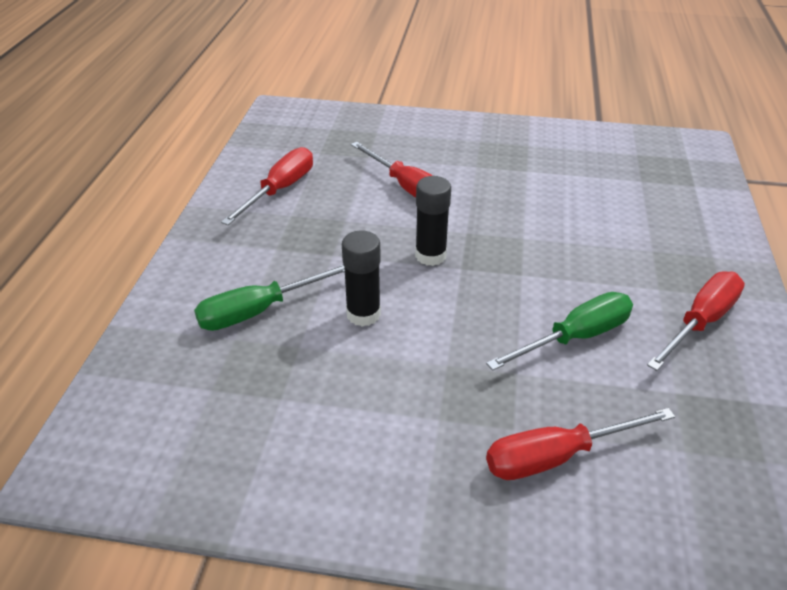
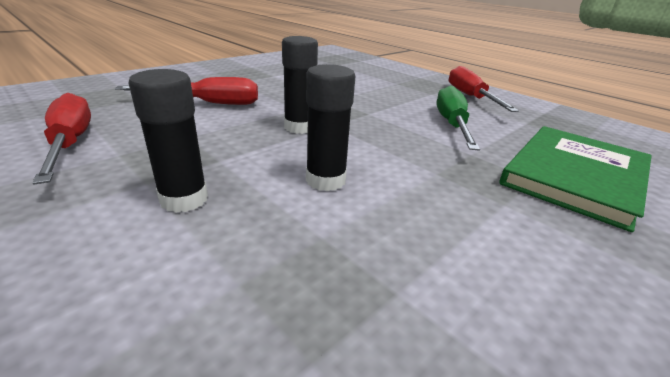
camera: 55 degrees left, 10 degrees down
(259, 311) = (221, 238): green screwdriver -> none
(276, 273) = (184, 199): none -> black glue stick
(556, 456) = (575, 176): red screwdriver -> green book

